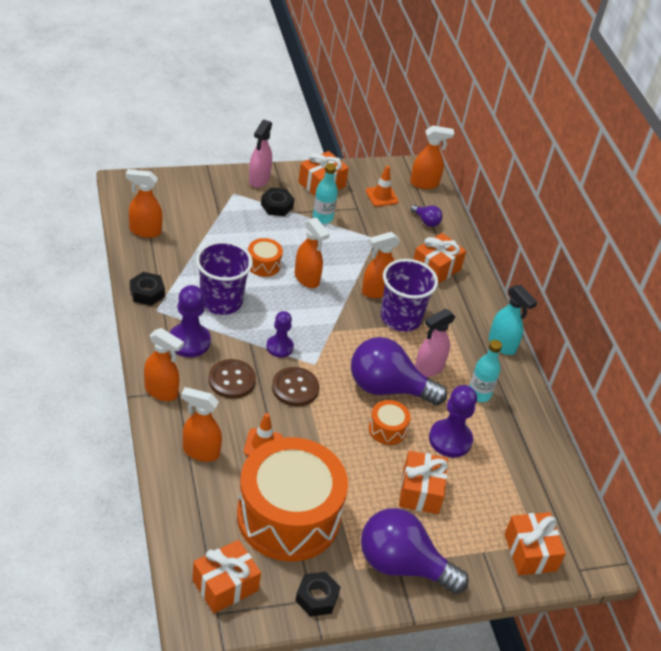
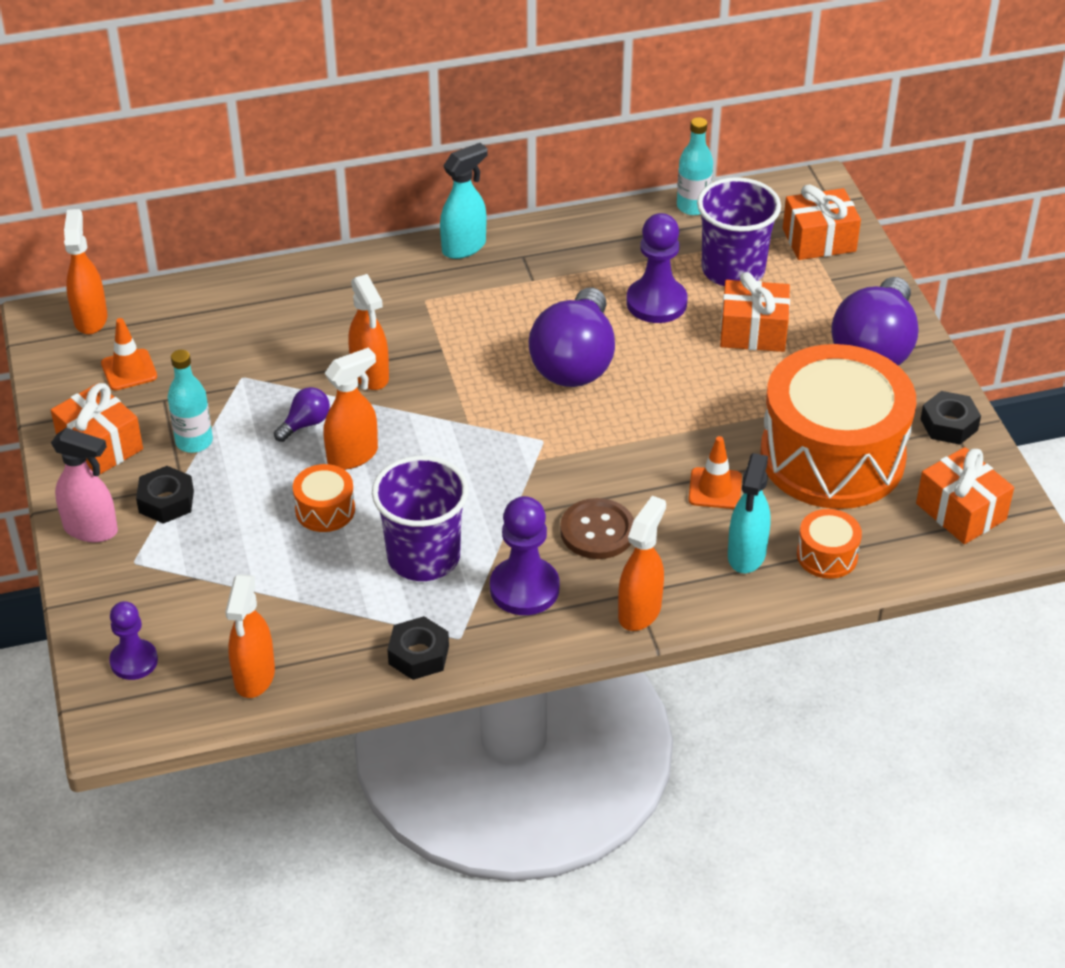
camera: 85 degrees left, 0 degrees up
(200, 452) = (746, 555): orange spray bottle -> turquoise spray bottle
(279, 347) = (515, 480): purple pawn -> purple pawn (134, 661)
(295, 388) = (597, 459): brown button -> none
(387, 429) = (653, 362): orange drum -> orange drum (827, 555)
(401, 318) = (426, 348): purple cup -> purple cup (733, 270)
(426, 221) = (191, 318): purple light bulb -> purple light bulb (305, 424)
(428, 368) = (527, 321): pink spray bottle -> none
(436, 268) = (307, 309): orange gift -> none
(479, 394) = (566, 273): turquoise bottle -> turquoise bottle (693, 206)

